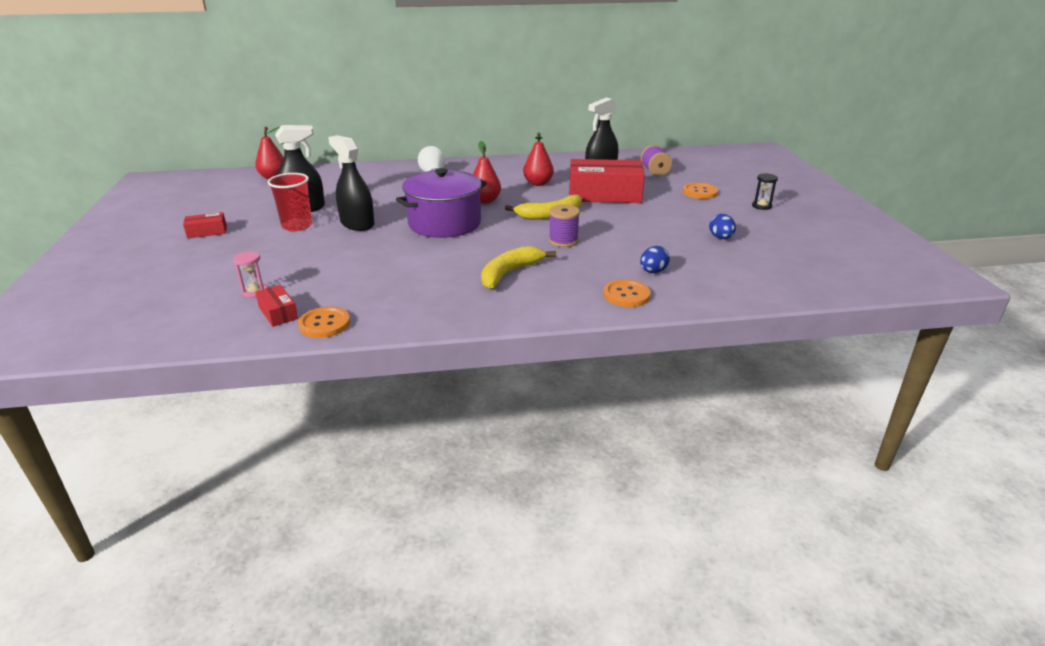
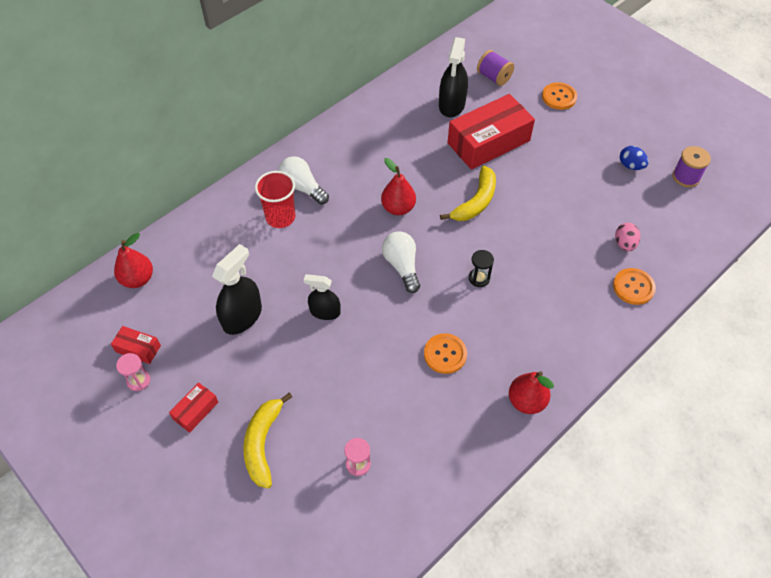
camera: 35 degrees left, 25 degrees up
(201, 210) = (138, 380): none -> pink hourglass
(278, 313) = (411, 476): red box -> red box (138, 348)
(297, 226) = (273, 349): red cup -> red cup (280, 217)
(324, 324) = (463, 464): orange button -> orange button (445, 354)
(357, 223) = (325, 312): black spray bottle -> black spray bottle, size x0.65
(444, 223) = (402, 266): purple pot -> white light bulb
(510, 273) = (528, 309): yellow banana -> yellow banana (263, 443)
(538, 183) = (414, 151): red pear -> red pear (526, 401)
(563, 241) = (523, 237): purple spool -> purple spool (686, 177)
(653, 271) = (624, 244): blue egg -> pink egg
(761, 206) = (621, 97): black hourglass -> black hourglass (479, 278)

